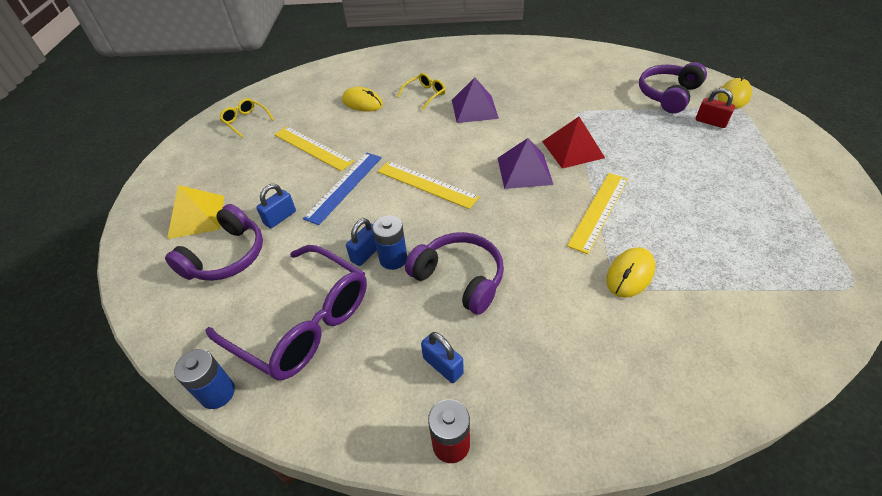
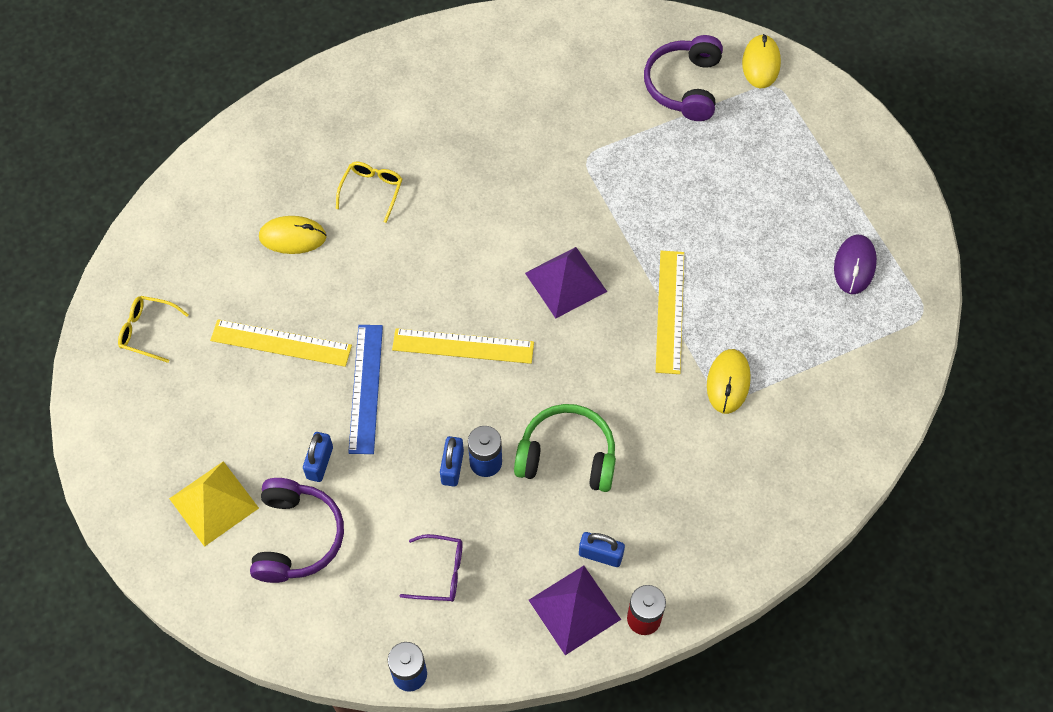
camera: 30 degrees left, 15 degrees up
(303, 322) = (440, 572): purple glasses -> purple glasses, size x0.45
(460, 278) = (567, 456): purple headphones -> green headphones
(474, 109) = (453, 196): purple pyramid -> purple pyramid (574, 609)
(572, 149) = (606, 226): red pyramid -> none
(710, 122) = (746, 122): red padlock -> none
(784, 229) = (854, 266): none -> purple mouse

